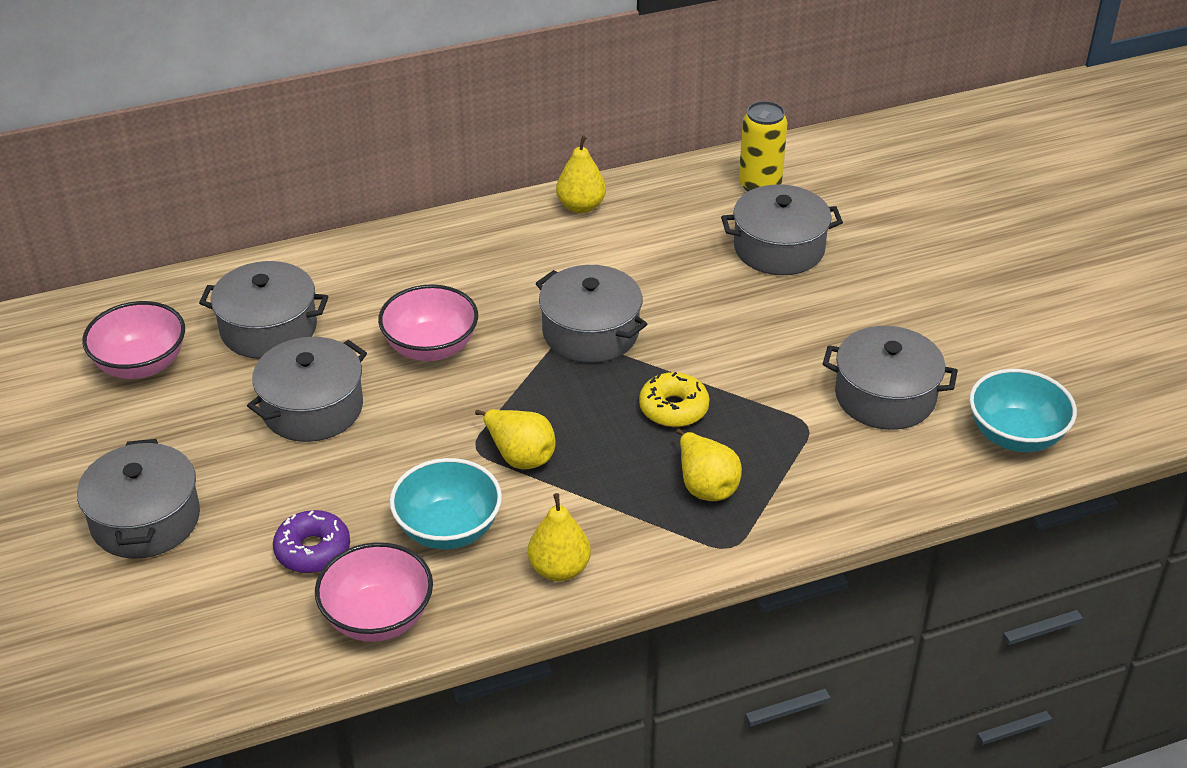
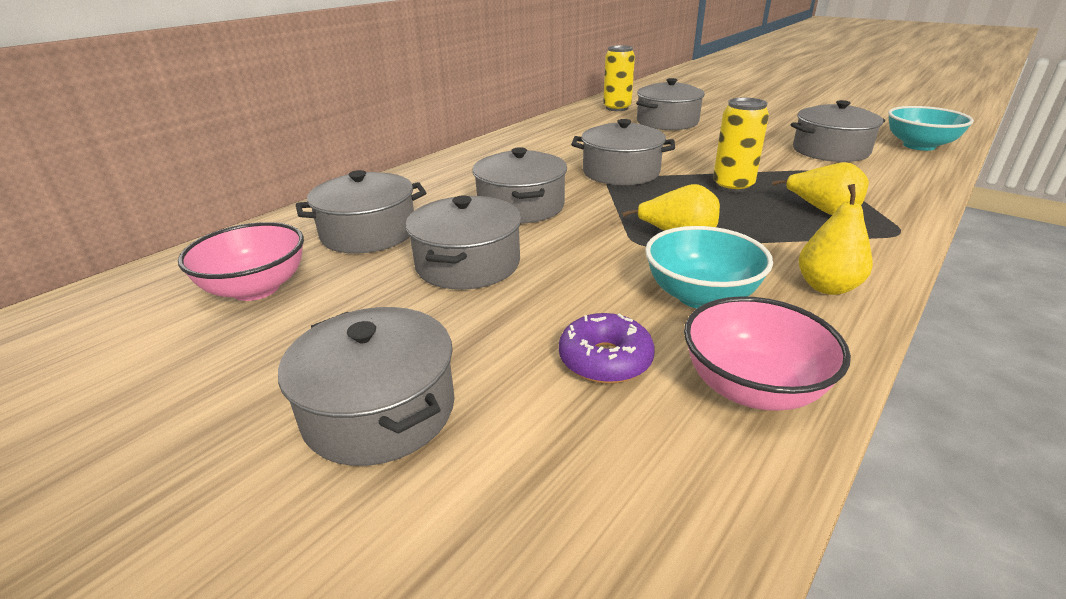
camera: 30 degrees left, 10 degrees down
(431, 347) = (521, 206): pink bowl -> grey pot
(581, 206) = (529, 133): yellow pear -> none
(673, 408) = (732, 186): yellow donut -> yellow can

